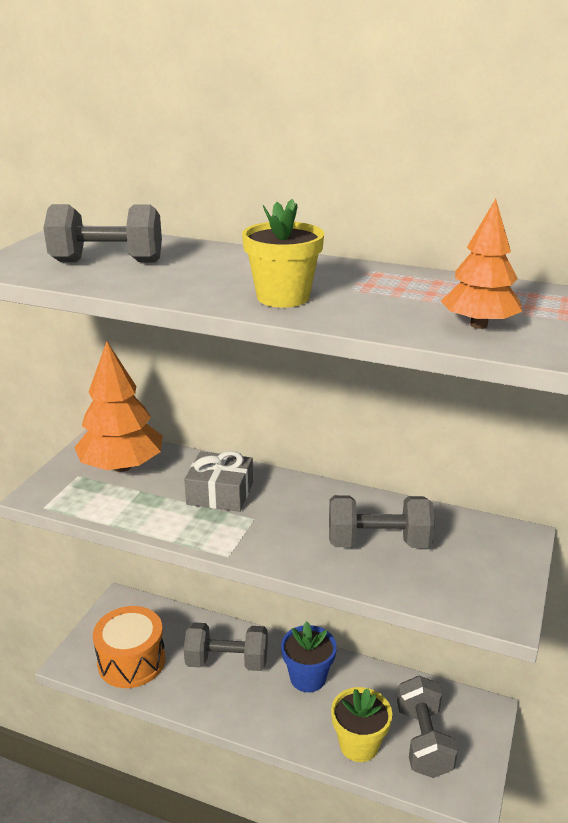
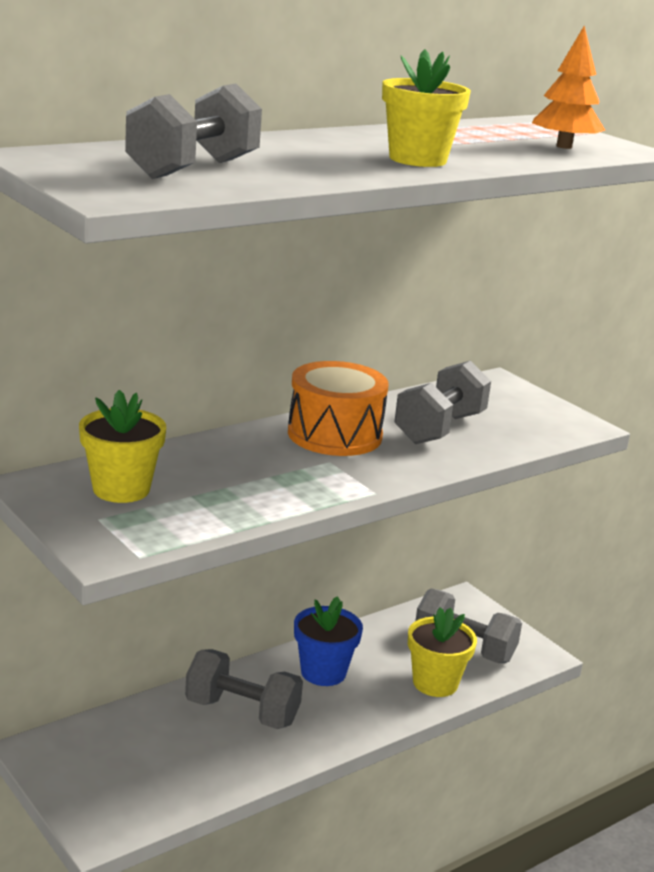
camera: 60 degrees left, 5 degrees down
(122, 466) = (121, 489): orange tree -> yellow flower pot
(131, 661) = (158, 780): orange drum -> orange drum (334, 435)
(220, 493) = (260, 460): grey gift -> none
(227, 662) = (242, 712): grey dumbbell -> grey dumbbell turned 75 degrees clockwise

